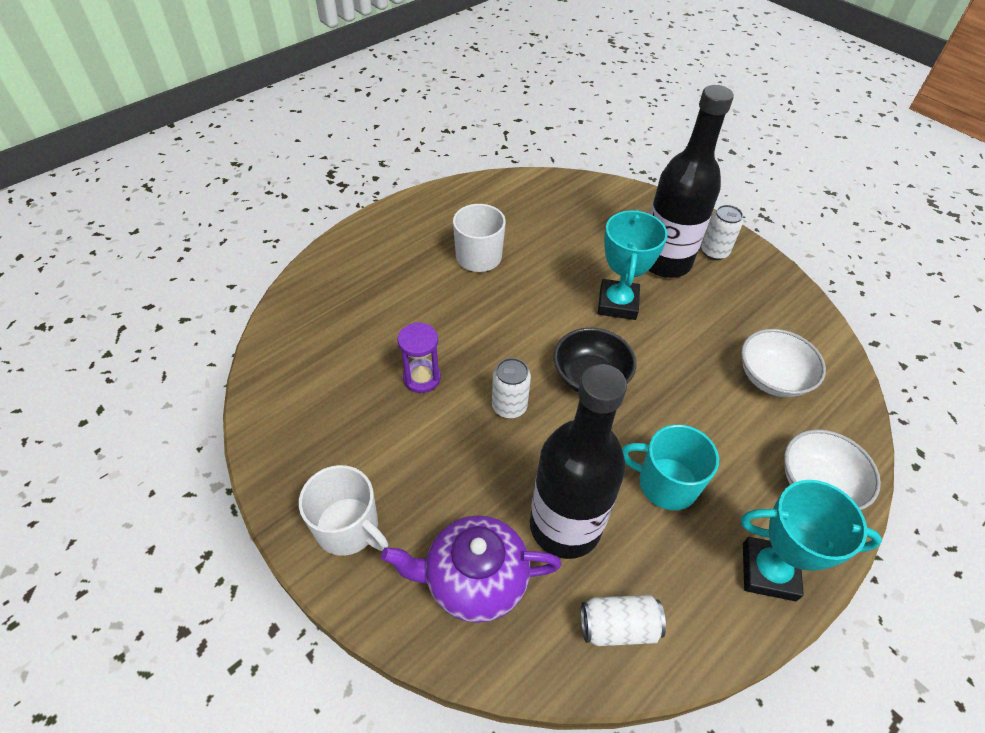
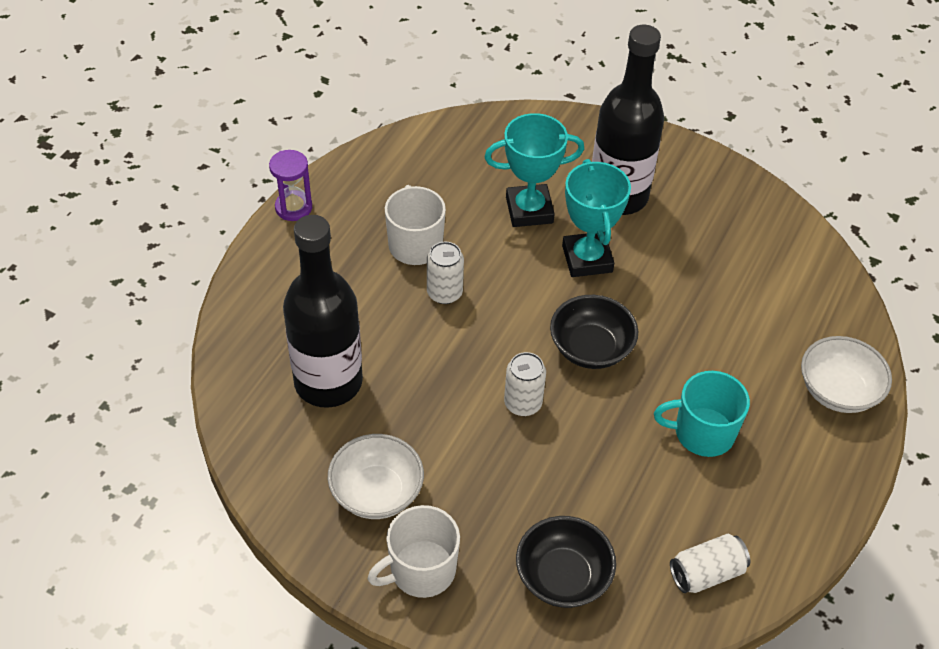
camera: 20 degrees left, 0 degrees up
(348, 528) = (421, 570): white mug -> white mug turned 135 degrees clockwise
(422, 378) = (419, 401): purple hourglass -> purple hourglass (293, 207)
(474, 580) = (563, 576): purple teapot -> black bowl
(565, 526) = (625, 501): black bottle -> black bottle (328, 382)
(714, 252) = (665, 169): white can -> white can (444, 293)
(768, 571) = (818, 483): turquoise trophy -> turquoise trophy (529, 210)
(772, 378) = (766, 296): white bowl -> white bowl (377, 492)

